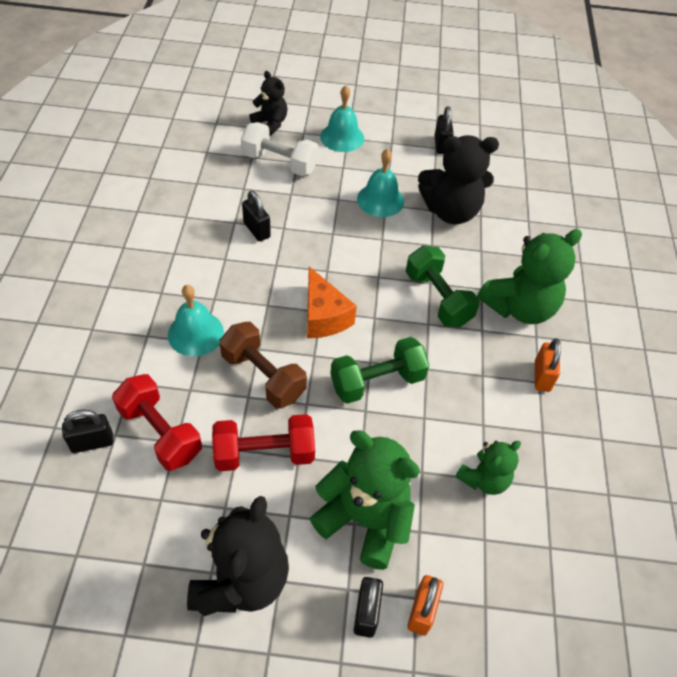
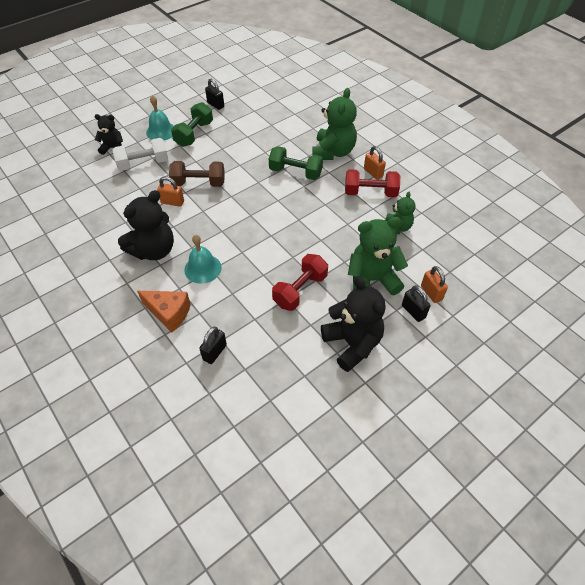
camera: 40 degrees left, 0 degrees up
(160, 433) = (242, 321): red dumbbell -> red dumbbell (370, 193)
(256, 230) = (172, 202): black padlock -> orange padlock
(263, 376) = (259, 261): brown dumbbell -> brown dumbbell (199, 183)
(323, 316) = (254, 216): orange cheese -> orange cheese (169, 313)
(377, 382) = (311, 225): green dumbbell -> green dumbbell (194, 134)
(380, 200) = (217, 148): turquoise bell -> none
(451, 211) = (256, 131): black teddy bear -> black teddy bear (154, 250)

